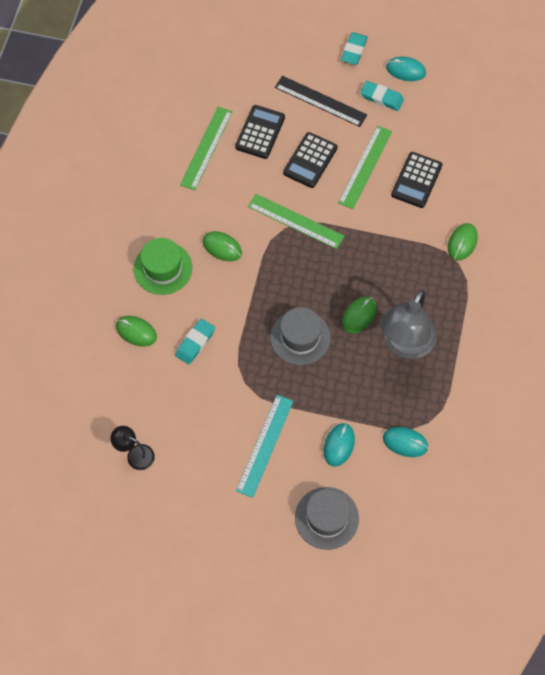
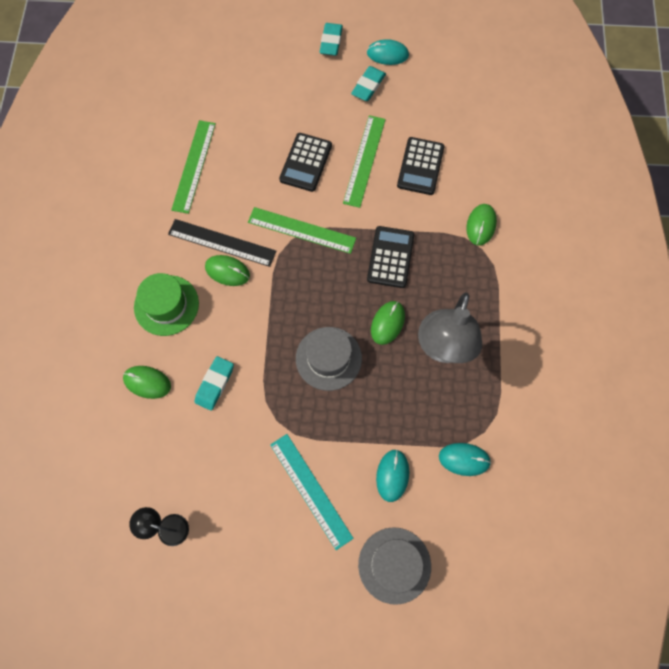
camera: 10 degrees left, 5 degrees up
(260, 132) = (248, 141): black calculator -> black calculator (390, 257)
(265, 445) = (311, 490): turquoise ruler -> turquoise ruler turned 45 degrees counterclockwise
(320, 101) = (306, 99): black ruler -> black ruler (222, 242)
(381, 98) = (368, 86): turquoise eraser -> turquoise eraser turned 75 degrees counterclockwise

